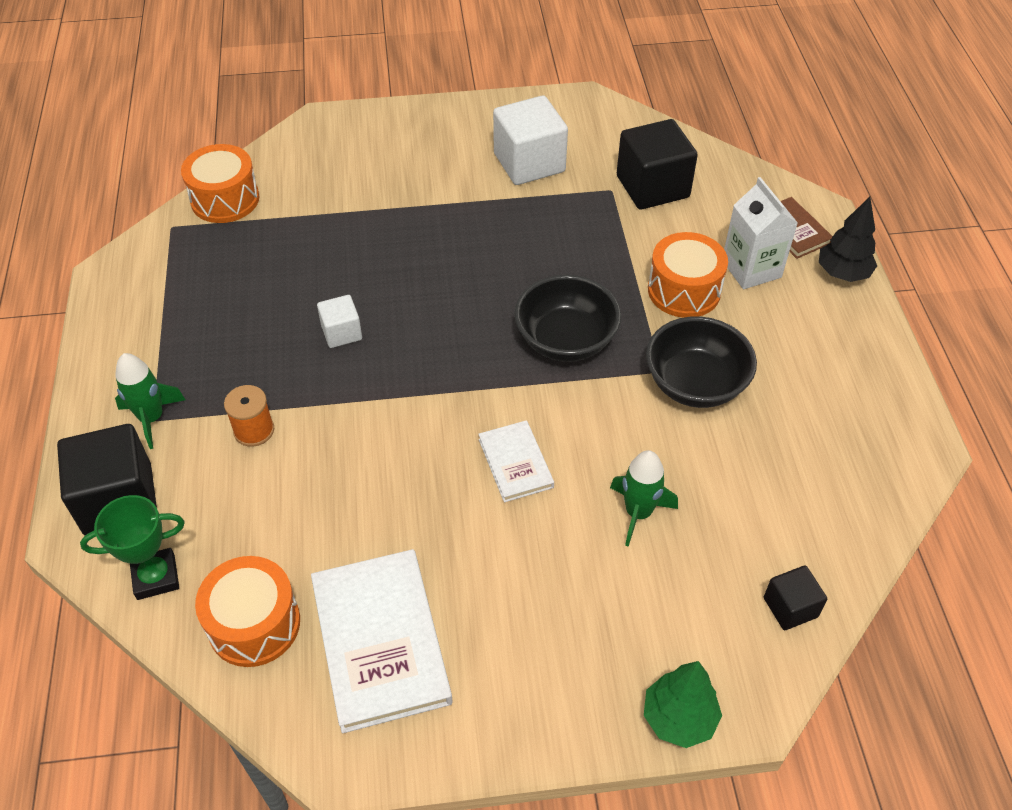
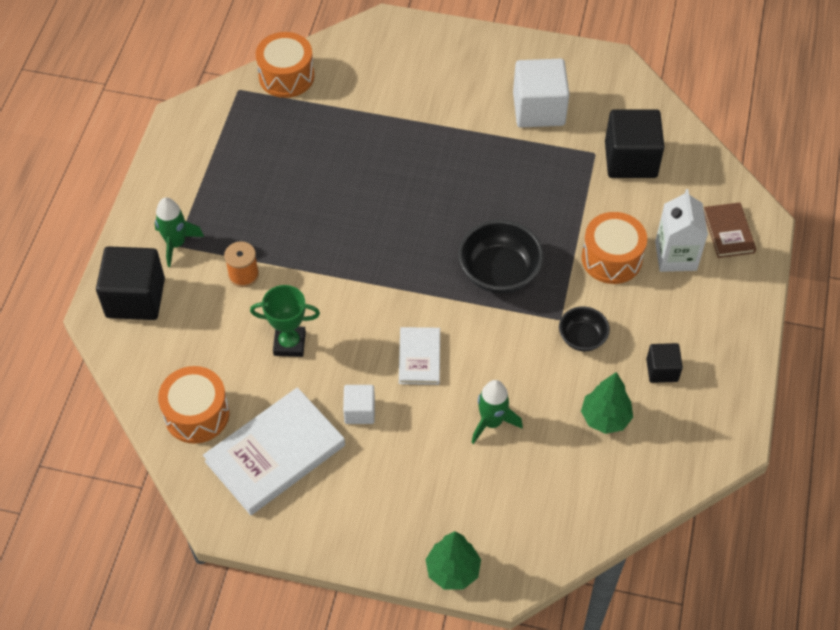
camera: 20 degrees right, 5 degrees up
(156, 577) = (143, 361): green trophy -> green trophy (289, 343)
(341, 332) = (333, 216): white cube -> white cube (359, 411)
(381, 641) = (275, 453): white book -> white book turned 45 degrees clockwise
(695, 384) = (582, 338): black bowl -> black bowl, size x0.58
(767, 466) = (605, 418): none -> green tree
(790, 607) = (568, 524): black cube -> black cube (662, 370)
(842, 273) = (749, 282): black tree -> none

